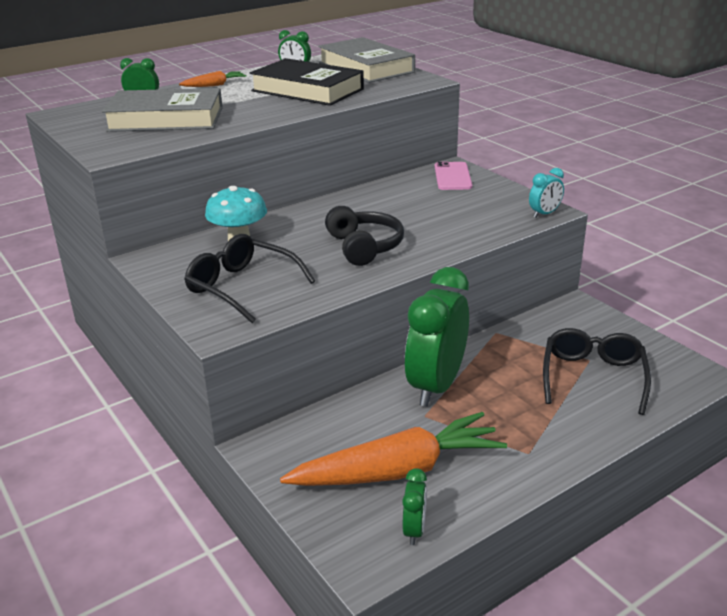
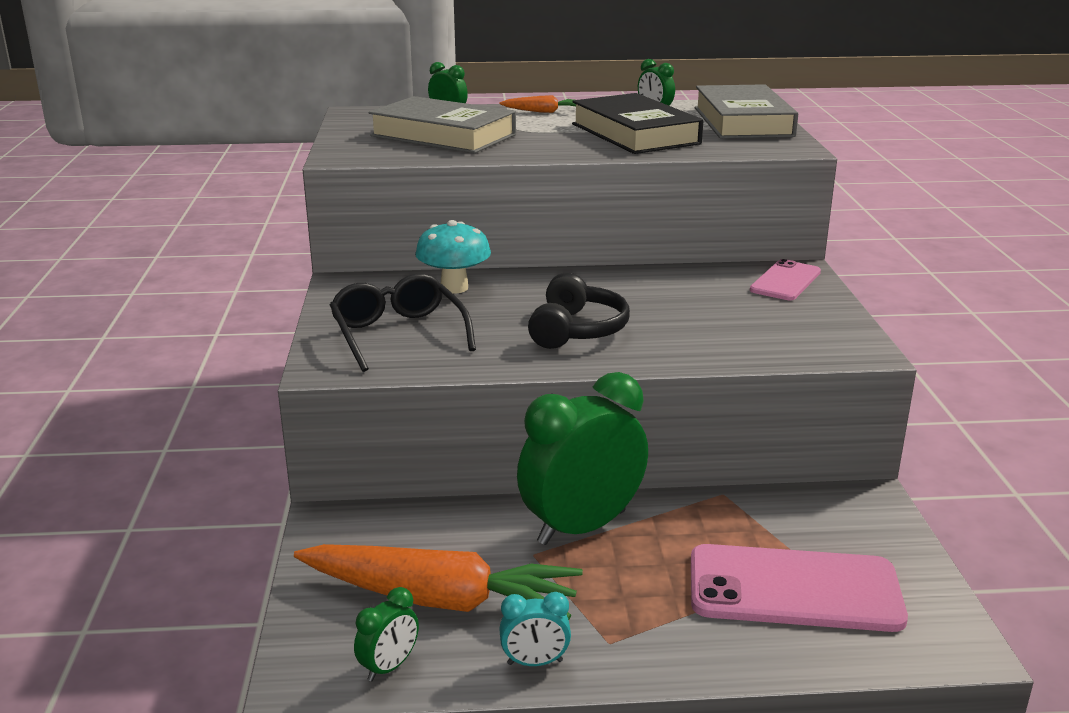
camera: 30 degrees right, 5 degrees down
(544, 214) = (852, 353): turquoise clock -> turquoise clock (535, 662)
(593, 377) = (794, 589): black glasses -> pink phone

